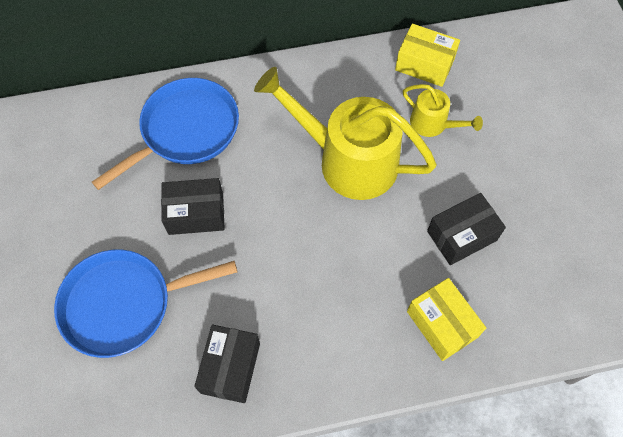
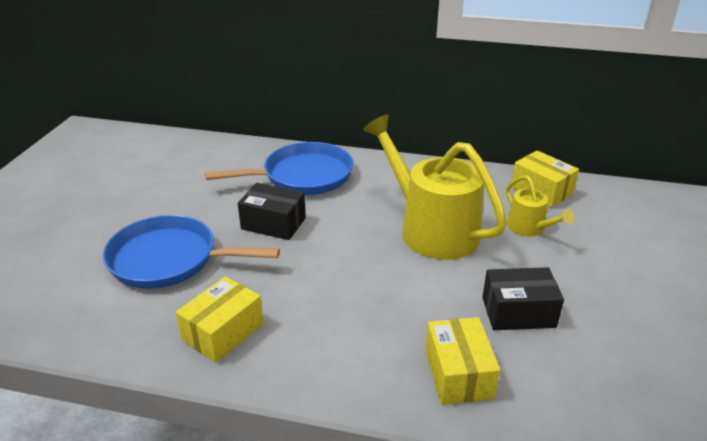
camera: 25 degrees right, 30 degrees down
(230, 368) = (223, 332): black box -> yellow box

